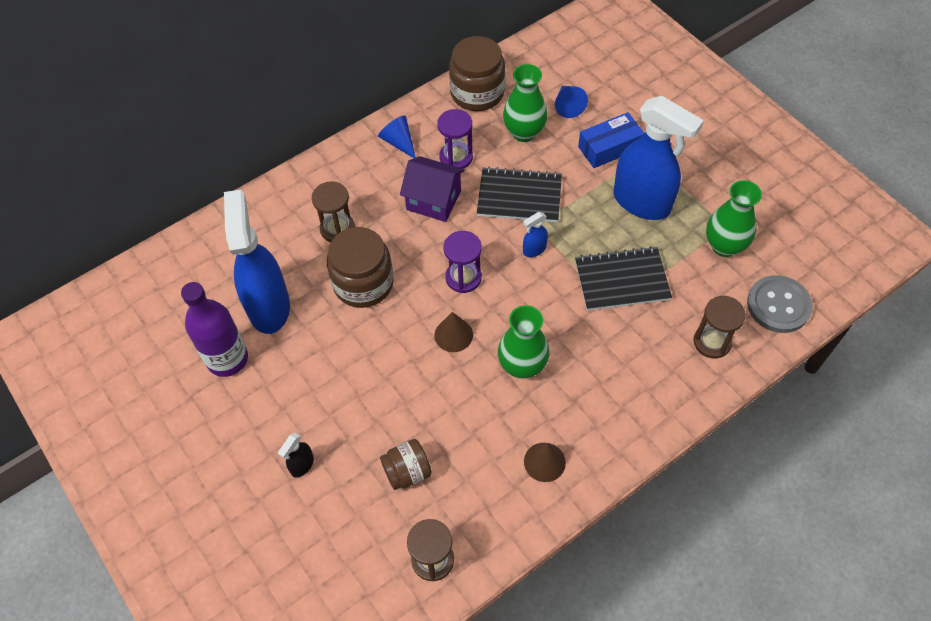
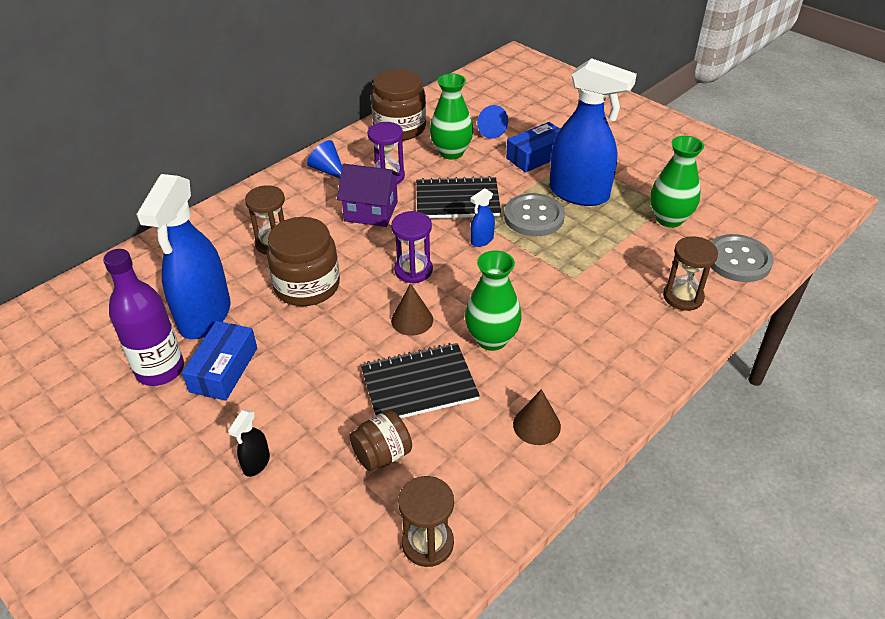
camera: 10 degrees left, 15 degrees down
(269, 306) = (205, 316): blue spray bottle -> blue spray bottle turned 150 degrees counterclockwise
(282, 366) = (224, 369): none -> blue box
(590, 227) = (534, 217): none -> grey button
(622, 280) = (576, 256): black notebook -> black notebook (419, 385)

